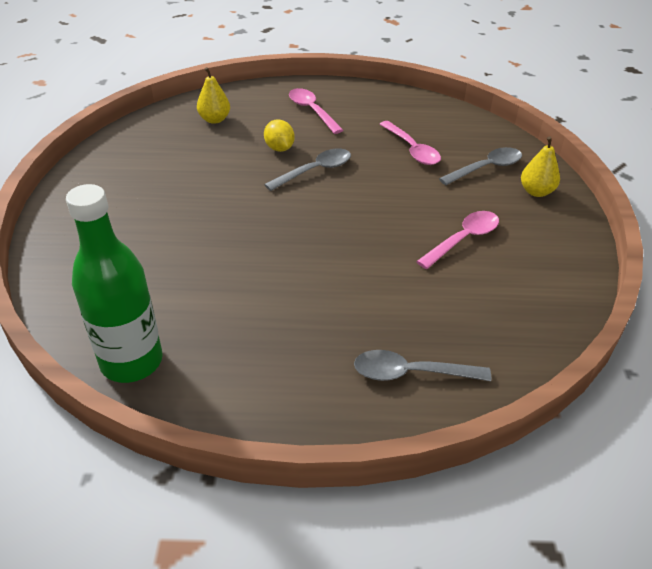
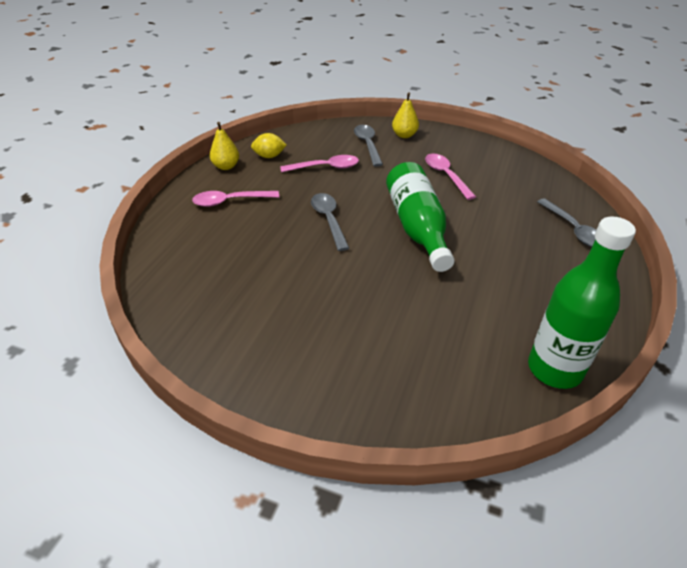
camera: 70 degrees left, 0 degrees up
(214, 119) = (199, 263): yellow pear -> yellow pear (226, 166)
(279, 148) = (281, 232): yellow lemon -> yellow lemon (269, 156)
(335, 232) = (417, 227): none -> green bottle
(411, 373) = (573, 230): grey spoon -> grey spoon turned 45 degrees counterclockwise

